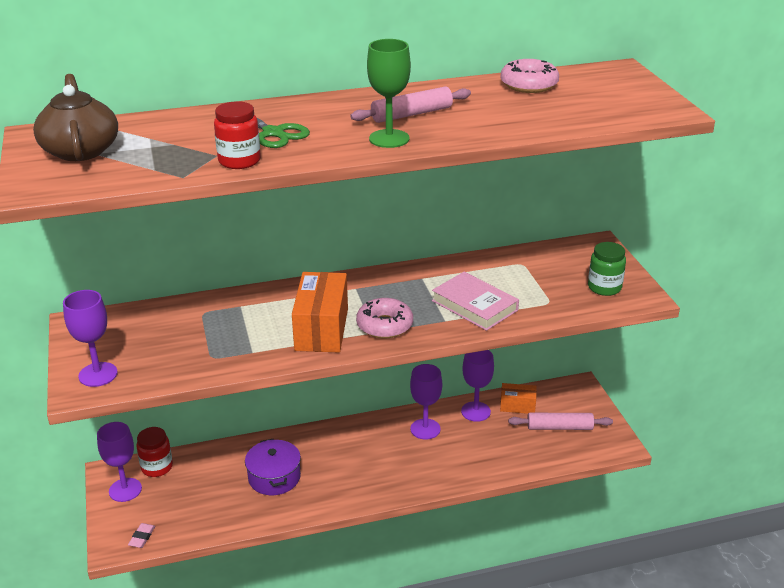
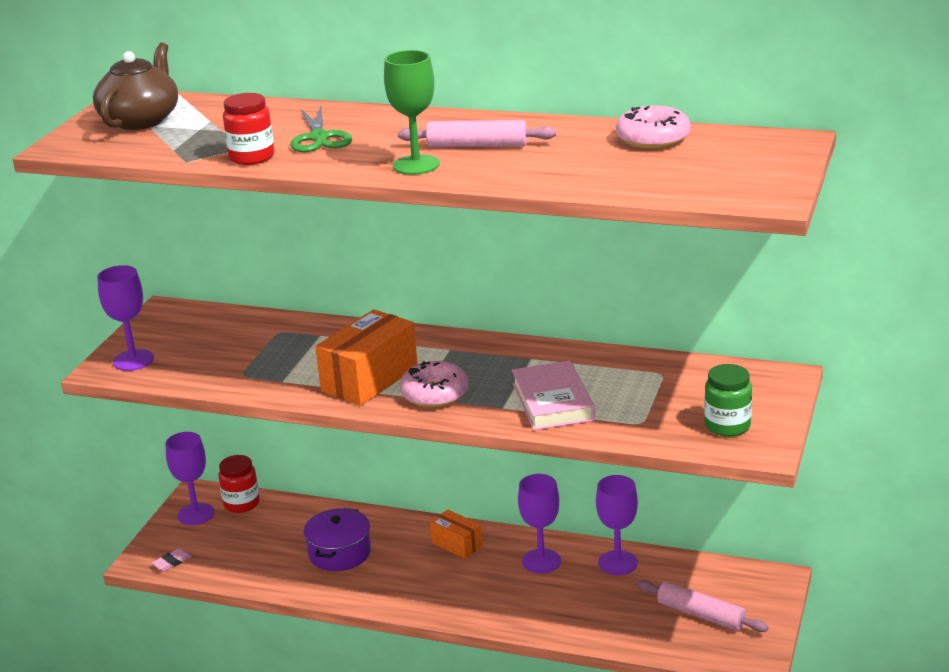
camera: 35 degrees right, 5 degrees down
(517, 406) = (674, 574): orange box -> orange box (457, 544)

